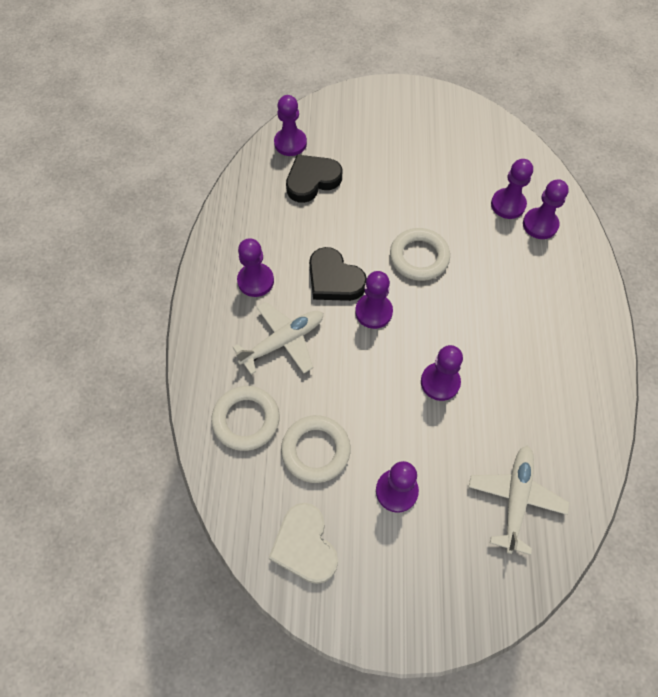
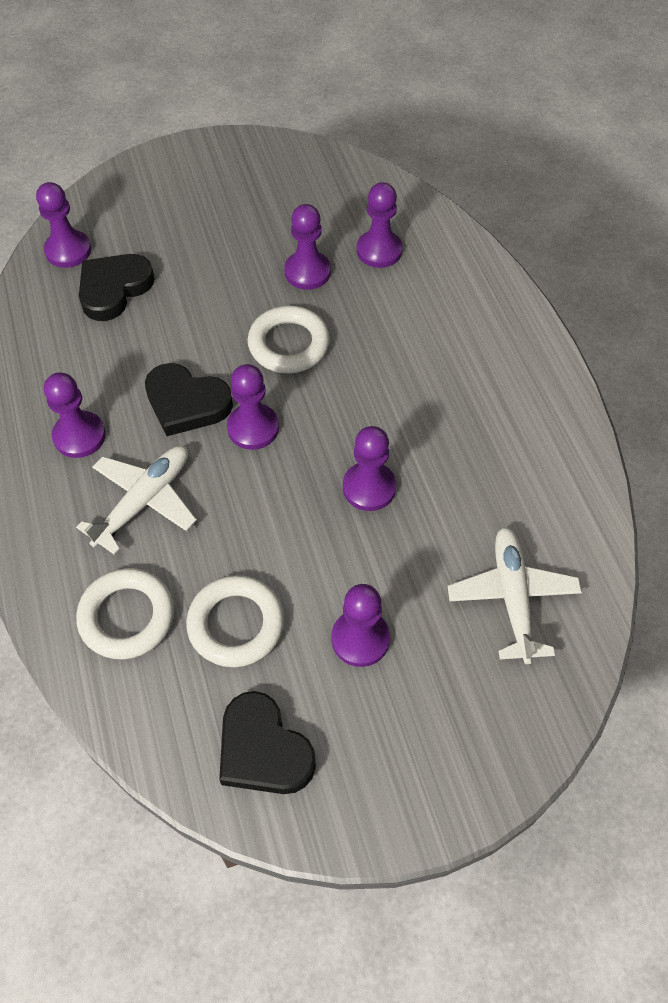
camera: 20 degrees left, 5 degrees down
(305, 545) = (263, 750): white heart -> black heart
(540, 224) = (427, 263): purple pawn -> purple pawn (307, 272)

